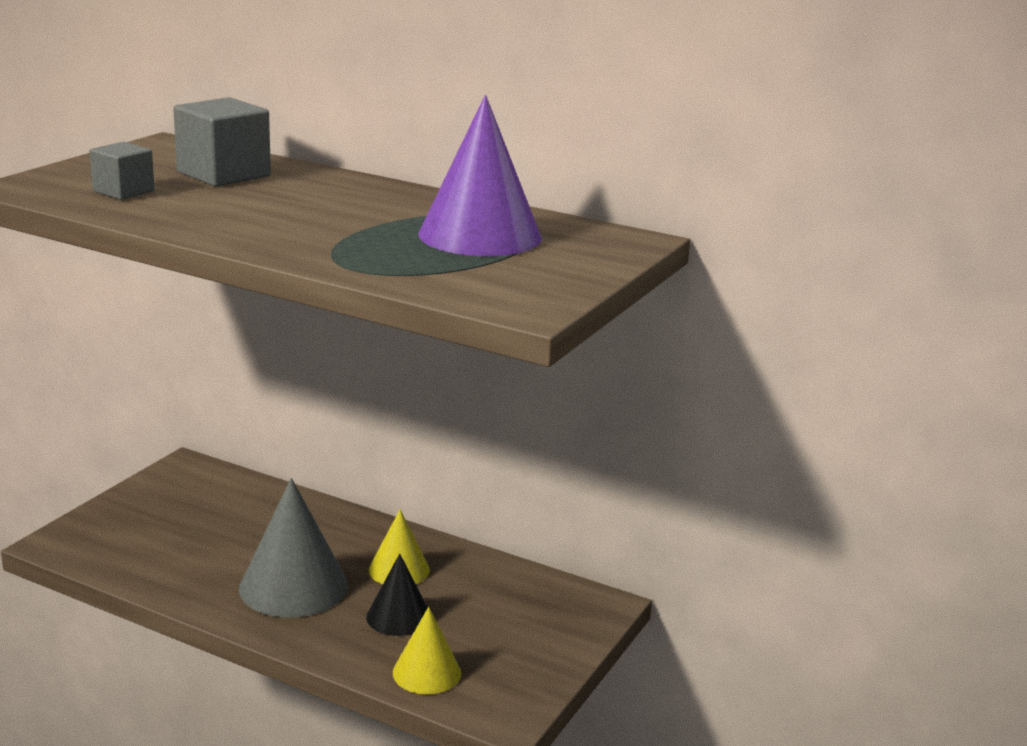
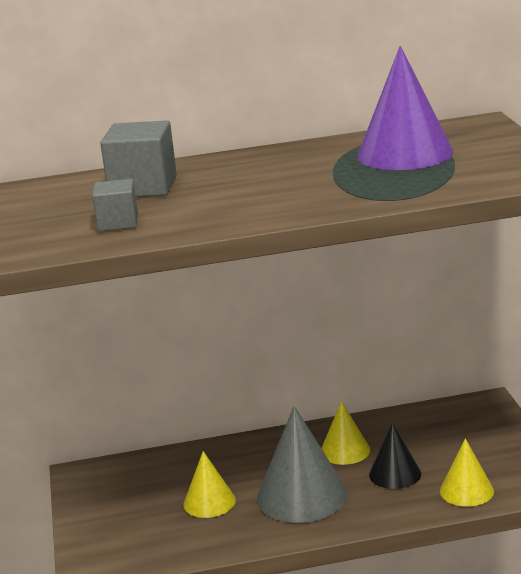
camera: 35 degrees left, 0 degrees up
(222, 546) = (209, 502): none -> yellow cone

